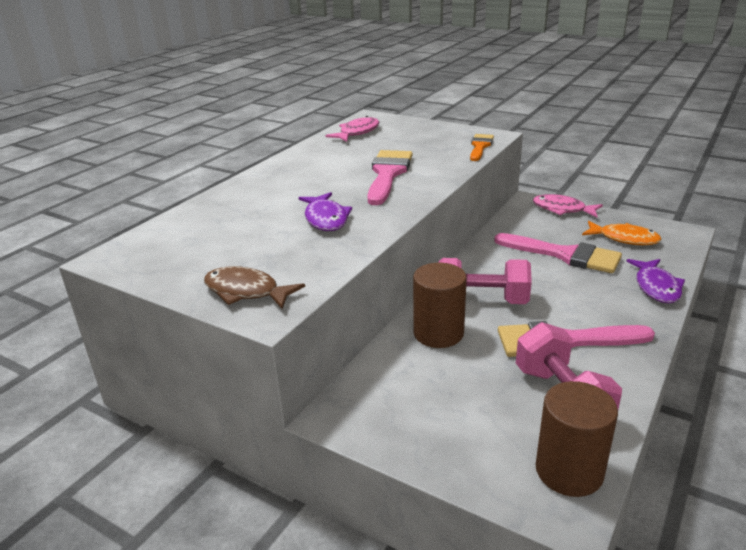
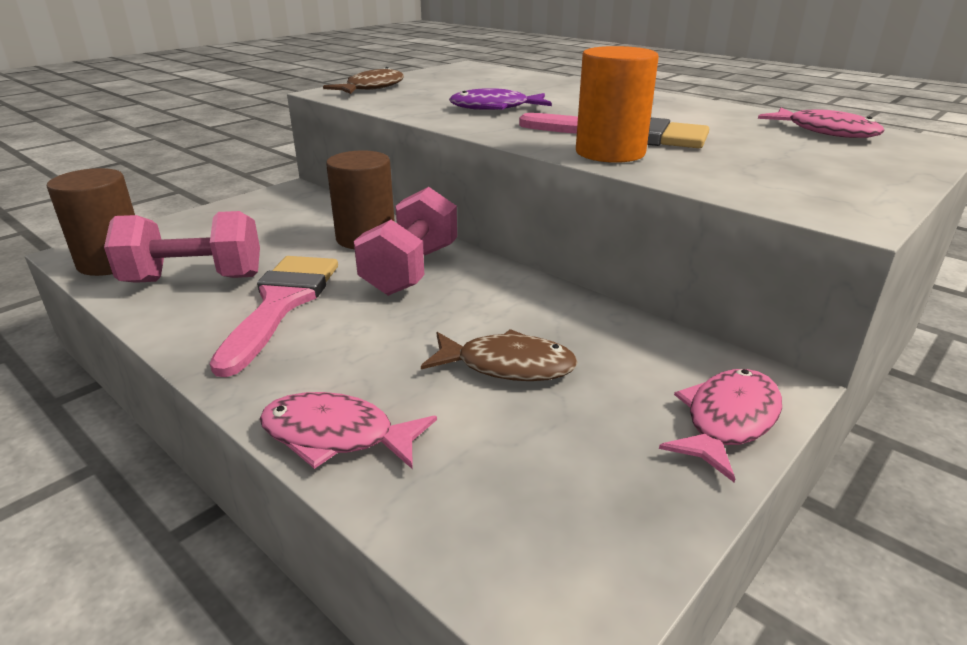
camera: 100 degrees right, 0 degrees up
(430, 176) = (610, 152): none -> orange cylinder
(480, 146) = (764, 196): orange brush -> none
(565, 255) = (507, 366): pink brush -> brown fish
(624, 239) = (552, 469): orange fish -> none
(656, 287) = (336, 436): purple fish -> pink fish

